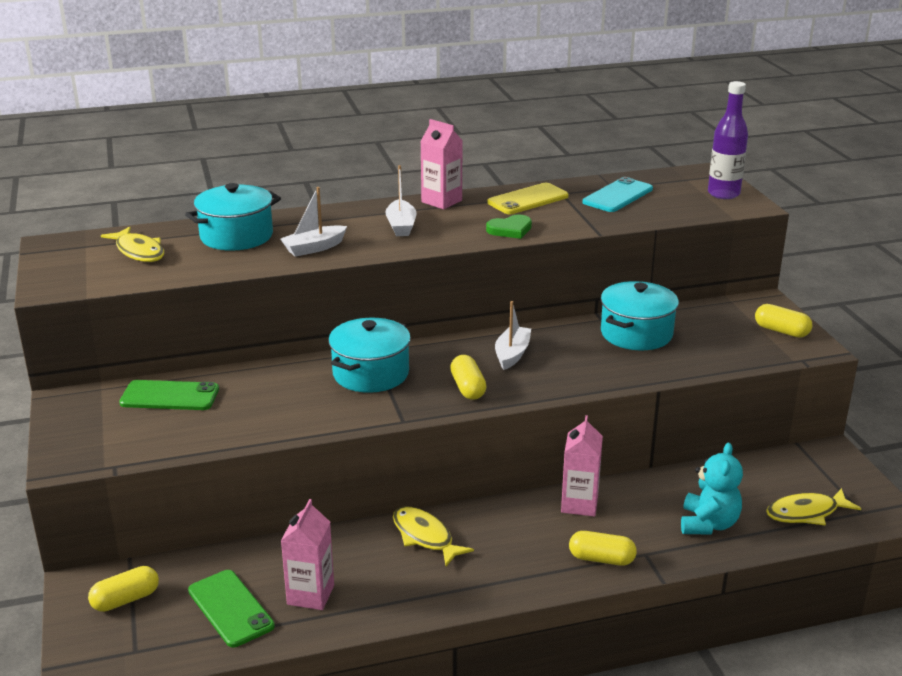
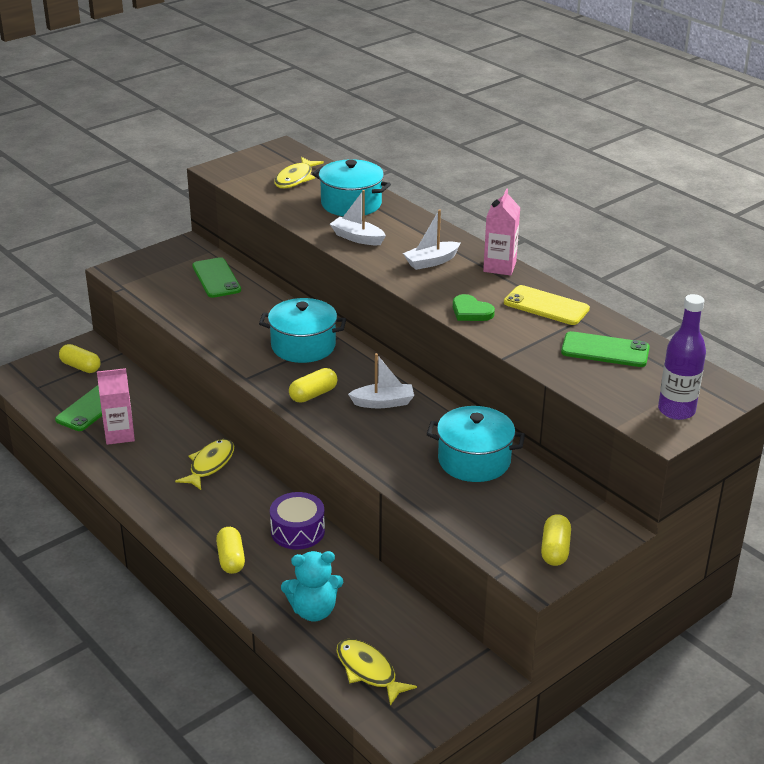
camera: 65 degrees right, 5 degrees up
(579, 504) = (297, 531): pink carton -> purple drum
(617, 196) = (605, 350): turquoise phone -> green phone

